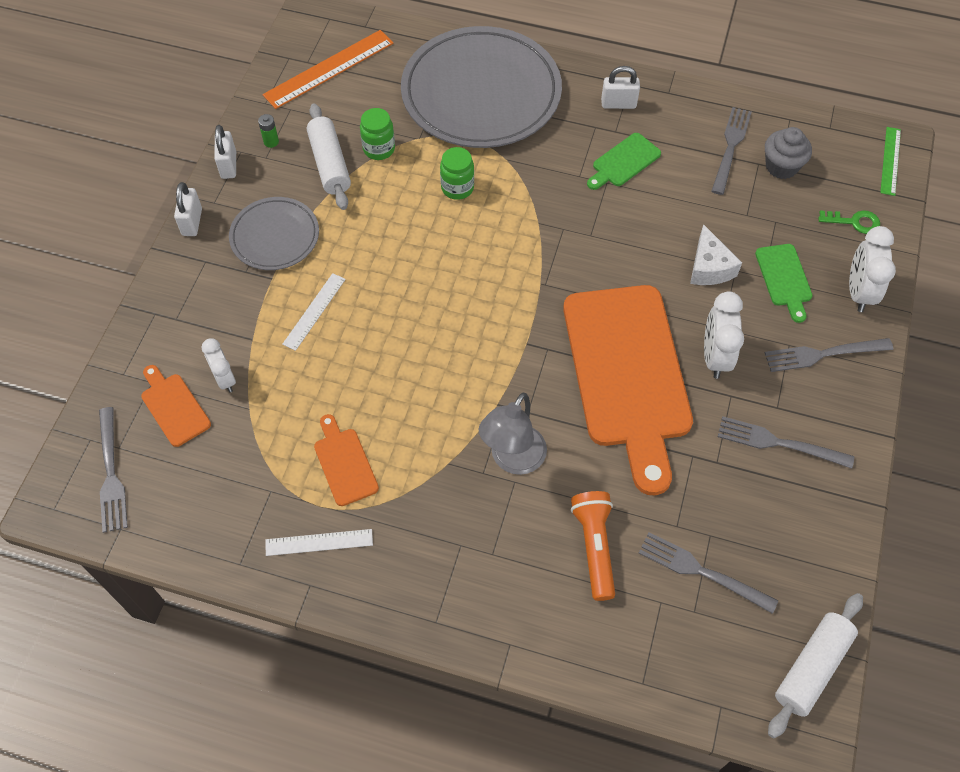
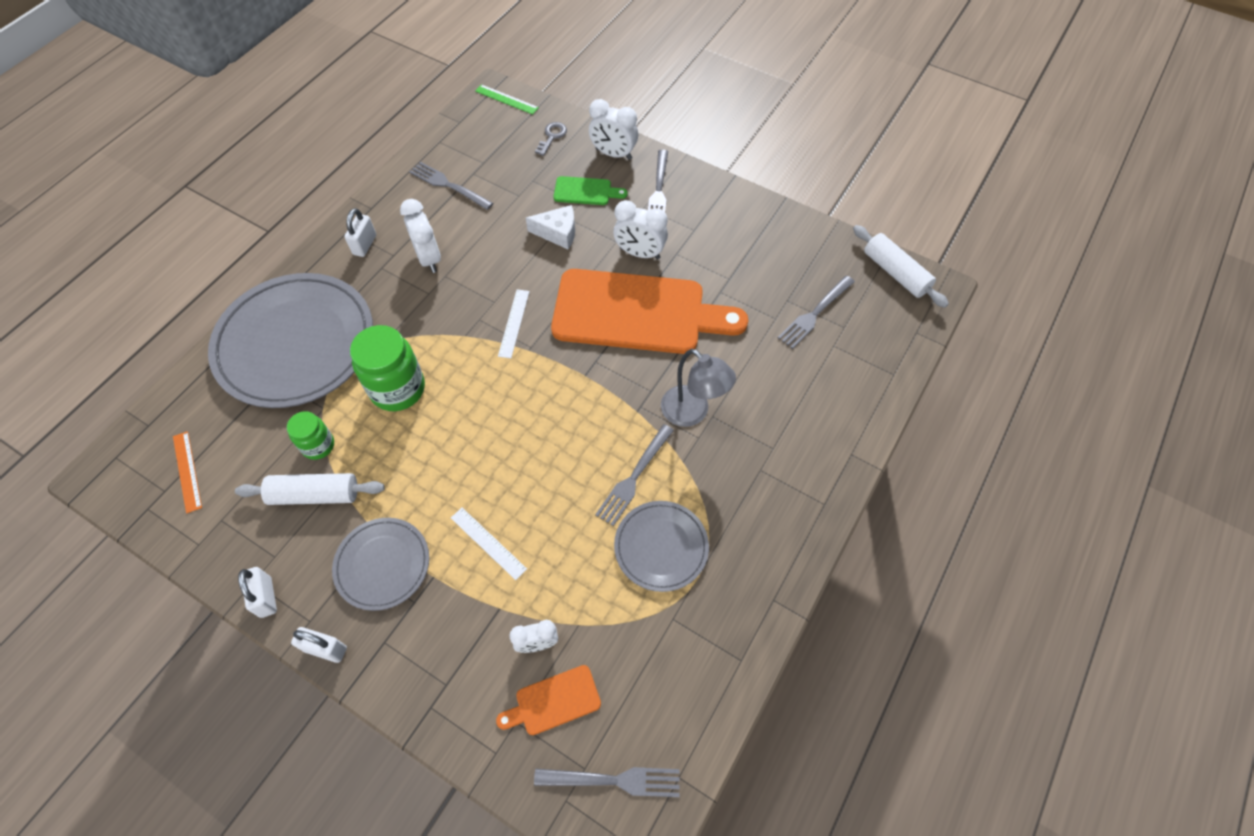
camera: 75 degrees left, 0 degrees up
(228, 165) = (266, 597): white padlock -> white padlock turned 60 degrees clockwise
(271, 142) = (256, 547): green battery -> none
(319, 542) = (734, 584): white ruler -> white ruler (513, 323)
(329, 69) = (187, 471): orange ruler -> orange ruler, size x0.58
(344, 463) = (661, 547): orange cutting board -> grey plate
(457, 188) = (398, 389): green jar -> green jar, size x1.74
(594, 547) = (781, 375): orange flashlight -> none
(624, 162) = (429, 258): green cutting board -> white clock
(778, 443) = (723, 238): grey fork -> grey fork (634, 478)
(781, 166) = (482, 161): grey cupcake -> none
(854, 222) = (552, 137): green key -> grey key

